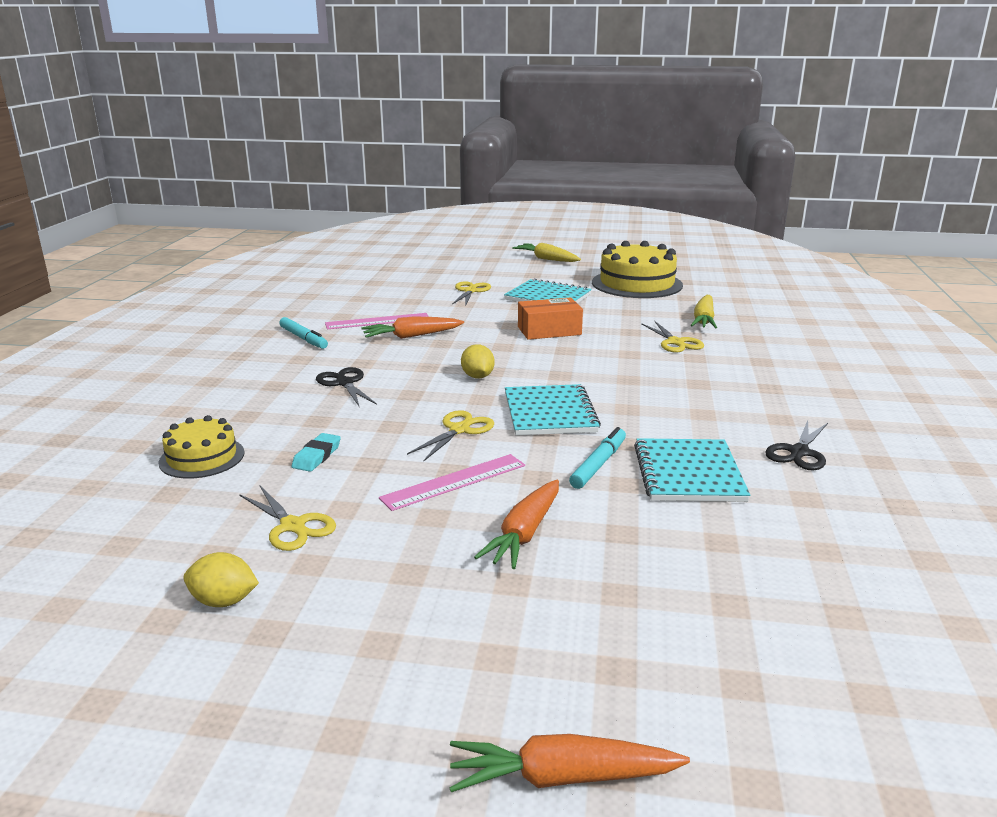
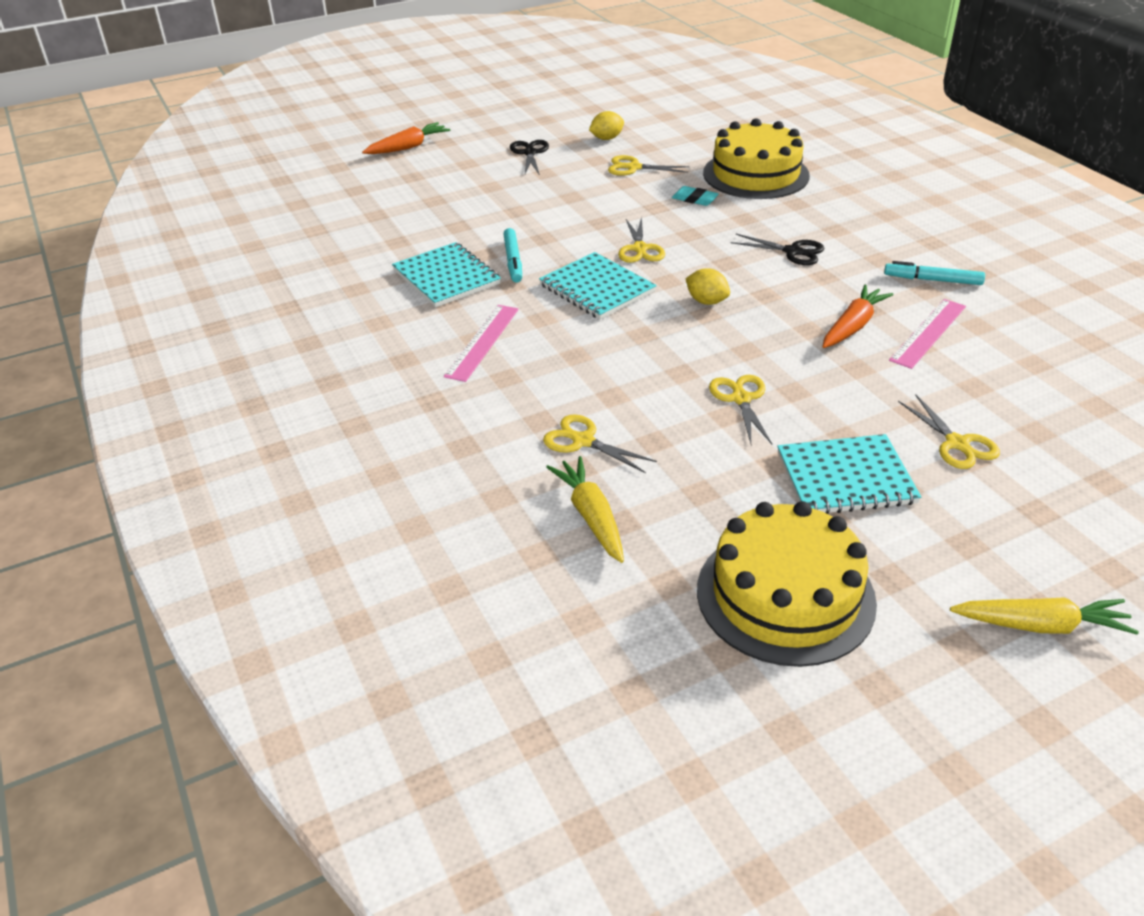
camera: 145 degrees right, 15 degrees up
(202, 457) = (755, 174): yellow cake -> yellow cake, size x1.78
(317, 456) = (694, 199): turquoise eraser -> turquoise eraser turned 45 degrees counterclockwise
(454, 482) = (588, 216): pink ruler -> pink ruler (482, 342)
(524, 534) = (510, 206): orange carrot -> none
(549, 331) = (741, 399): orange box -> yellow scissors
(799, 452) = (374, 327): black scissors -> black scissors (529, 153)

